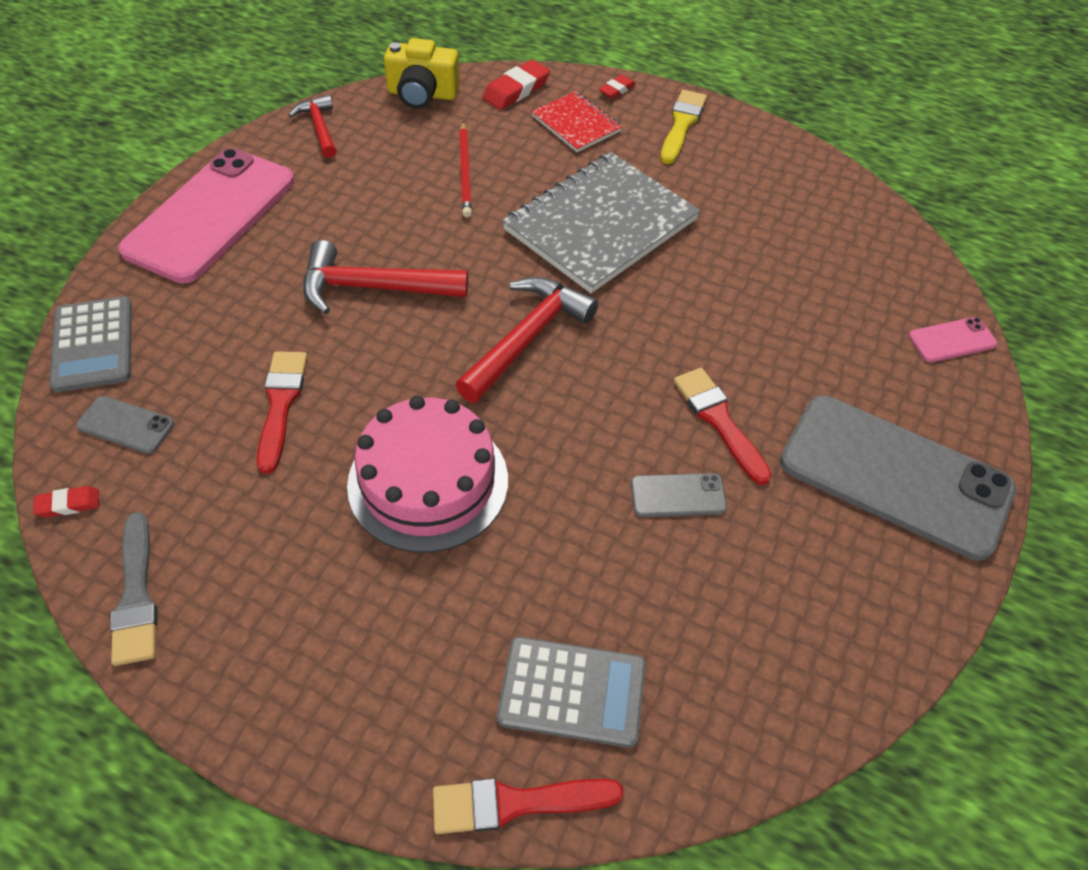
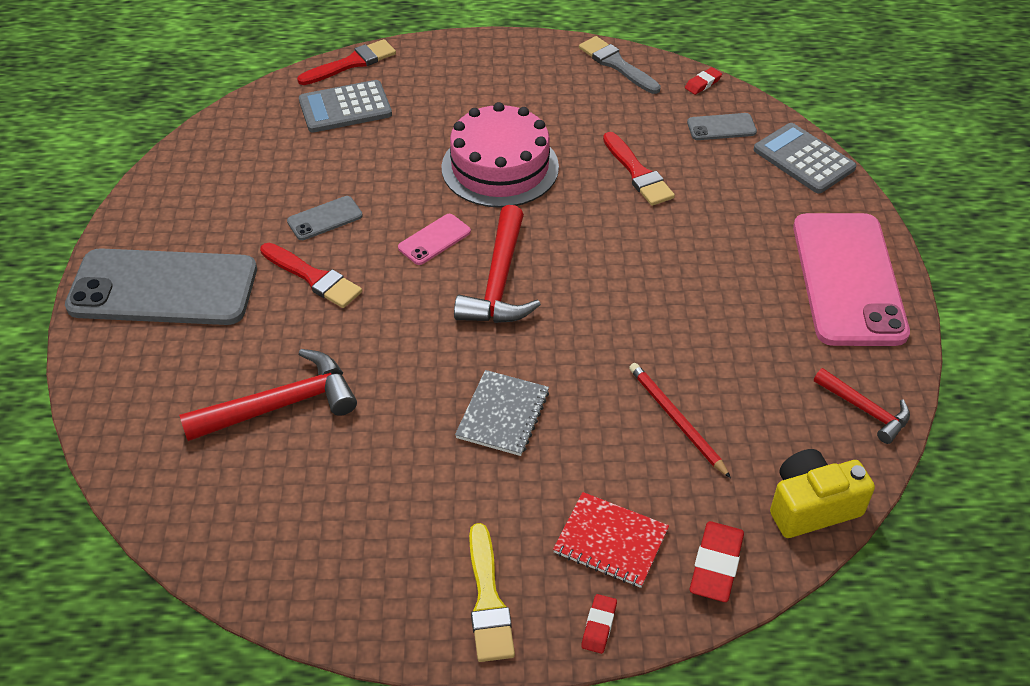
camera: 155 degrees right, 5 degrees down
(373, 287) = (653, 273): red hammer -> red hammer (281, 405)
(600, 225) = (503, 414): grey notebook -> grey notebook, size x0.51
(952, 340) = (118, 426): pink phone -> pink phone (434, 239)

